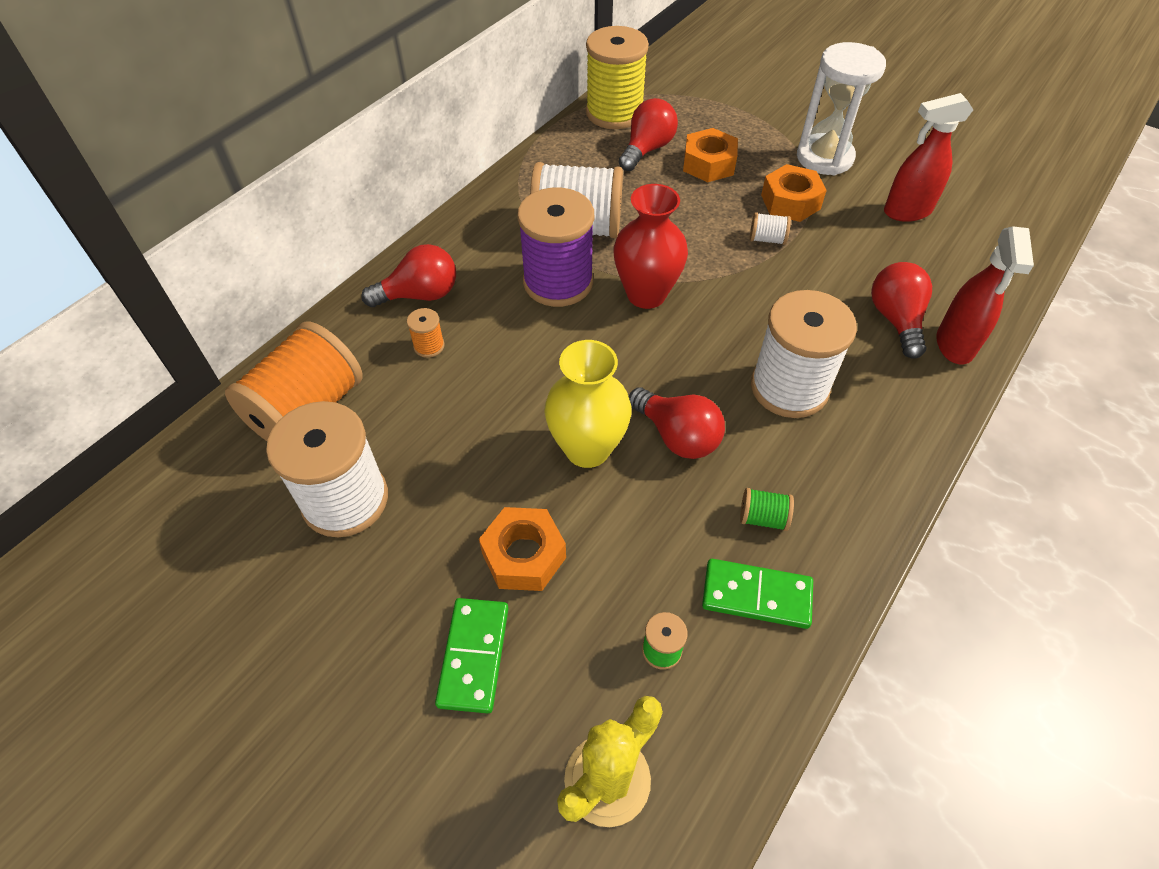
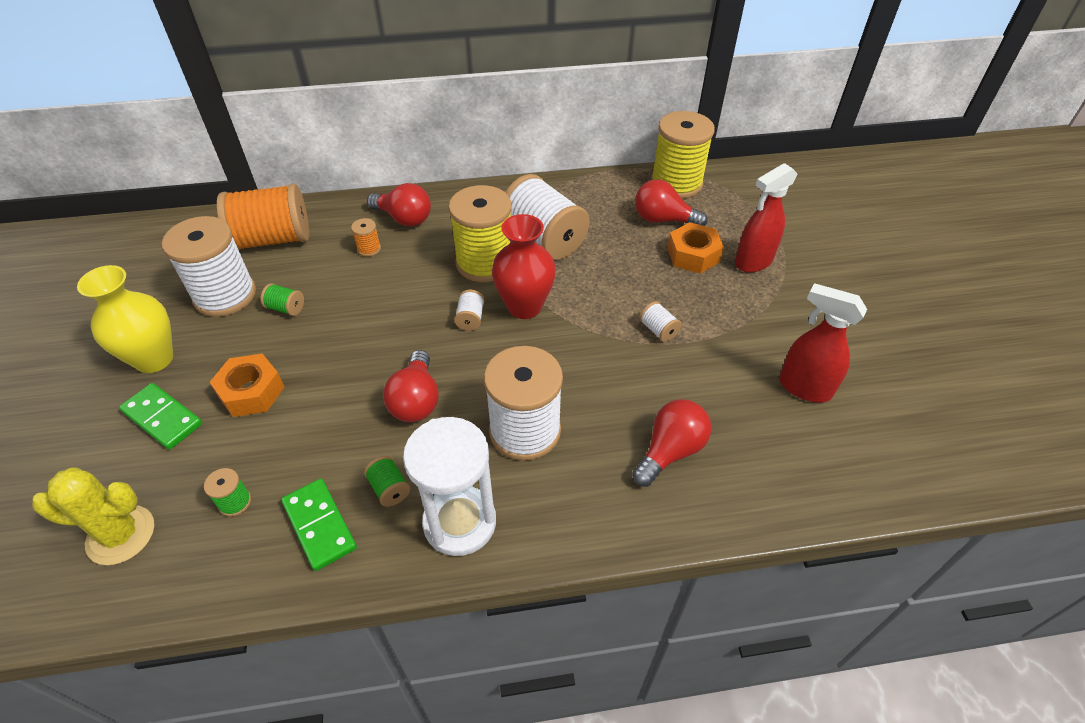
camera: 45 degrees right, 5 degrees down
(433, 460) = (286, 308): none -> green spool
(473, 656) = (163, 418): green domino -> green domino turned 75 degrees clockwise
(558, 282) = (485, 263): purple spool -> yellow spool
(587, 449) = (361, 366): yellow vase -> yellow vase (154, 359)
(618, 337) = (470, 319): none -> white spool
(647, 149) = (663, 220): red light bulb -> red light bulb turned 150 degrees counterclockwise
(790, 202) = (716, 318): orange nut -> none
(824, 158) = (793, 306): white hourglass -> white hourglass (460, 522)
(955, 345) = (689, 504): red spray bottle -> red spray bottle (753, 262)

